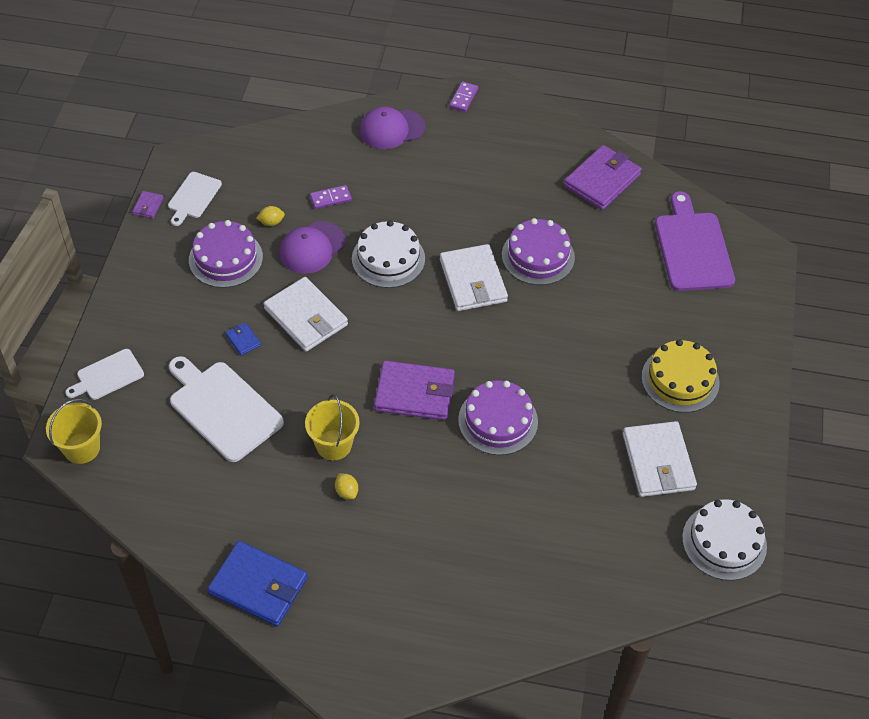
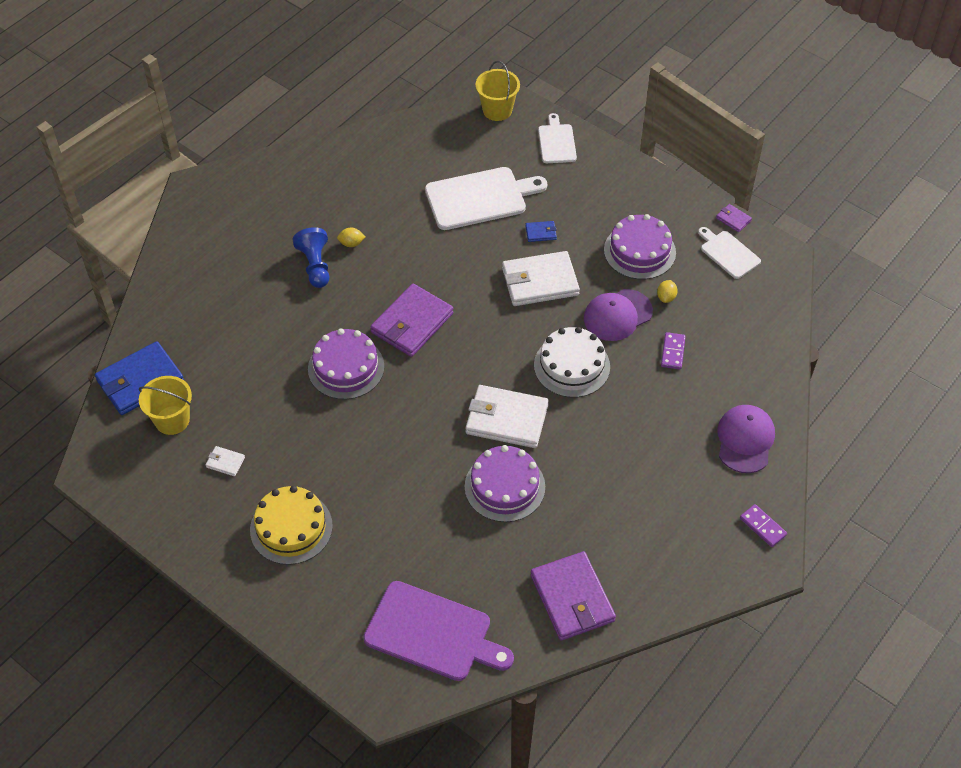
camera: 120 degrees right, 0 degrees up
(258, 586) = (312, 167): blue wallet -> blue wallet (140, 381)
(312, 248) = (617, 315): purple cap -> purple cap turned 105 degrees counterclockwise
(333, 445) = (399, 252): yellow bucket -> yellow bucket (172, 420)
(394, 509) = (315, 266): none -> blue pawn
(658, 462) = (225, 462): white wallet -> white wallet, size x0.43
(724, 542) = (121, 468): white cake -> none

